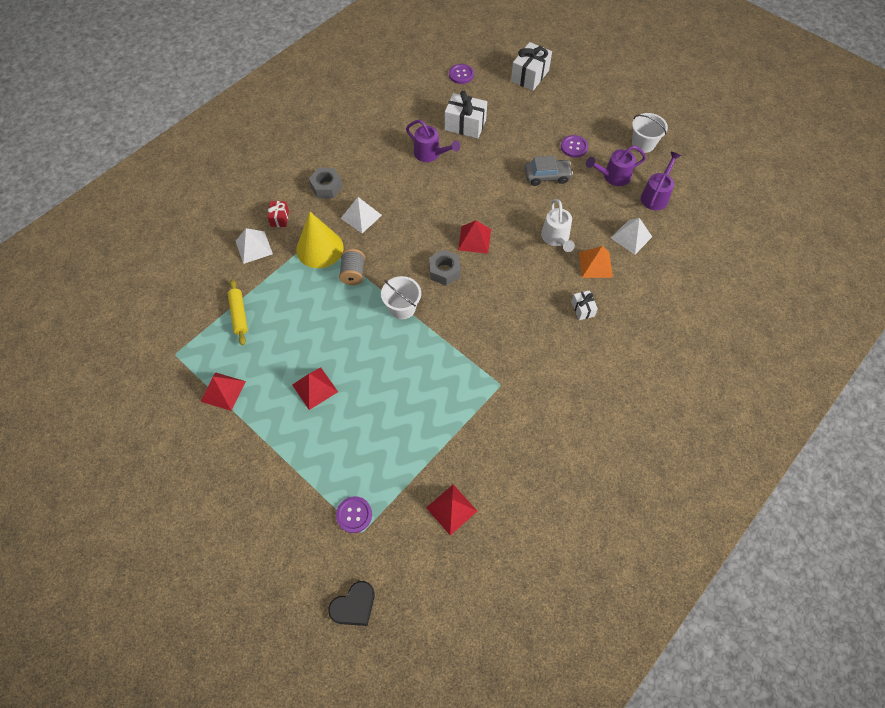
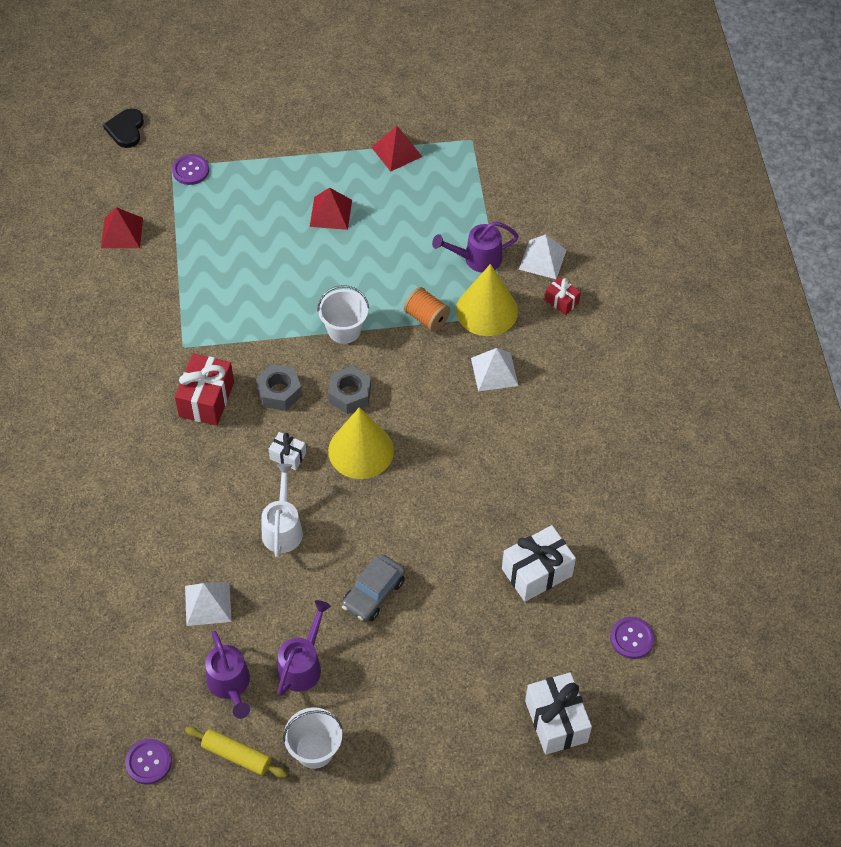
camera: 130 degrees right, 5 degrees down
(239, 315) = (468, 204): yellow rolling pin -> yellow rolling pin (236, 755)
(326, 187) = (568, 368): grey nut -> grey nut (279, 392)
(353, 273) = (426, 318): grey spool -> orange spool
(431, 154) = (523, 500): purple watering can -> purple watering can (476, 259)
(474, 239) = (361, 450): red pyramid -> yellow cone
(522, 339) = (206, 399): none -> red gift
(556, 238) = (282, 527): white watering can -> white watering can turned 60 degrees clockwise
(574, 147) = (387, 663): purple button -> purple button (148, 762)
(582, 309) = (180, 478): white gift -> white gift (288, 456)
(595, 264) = (214, 536): orange pyramid -> none

